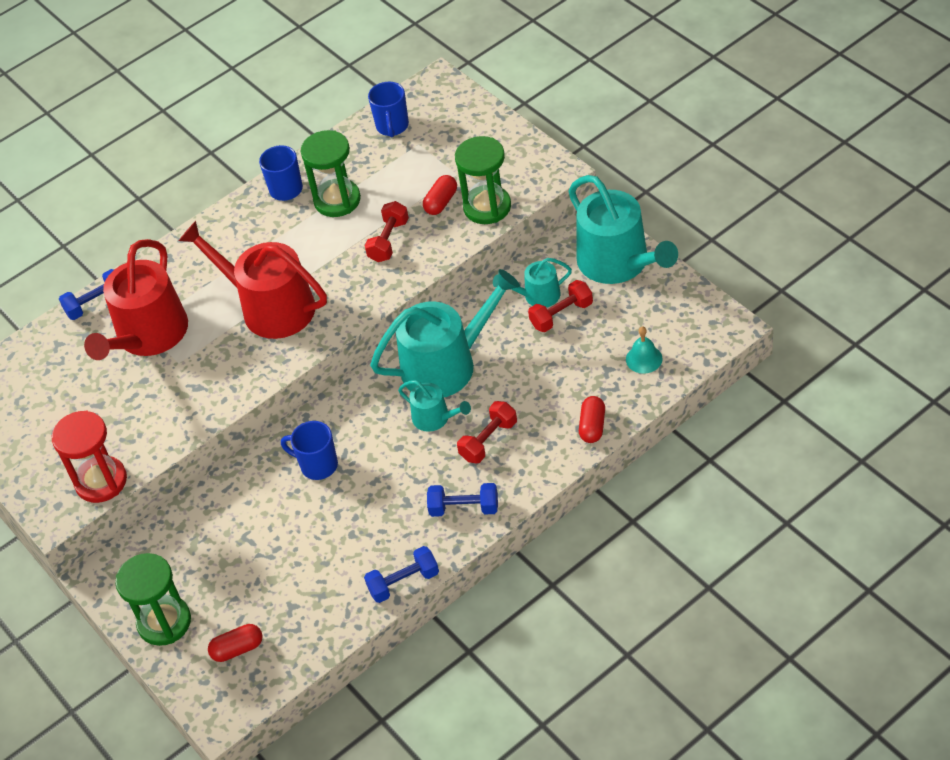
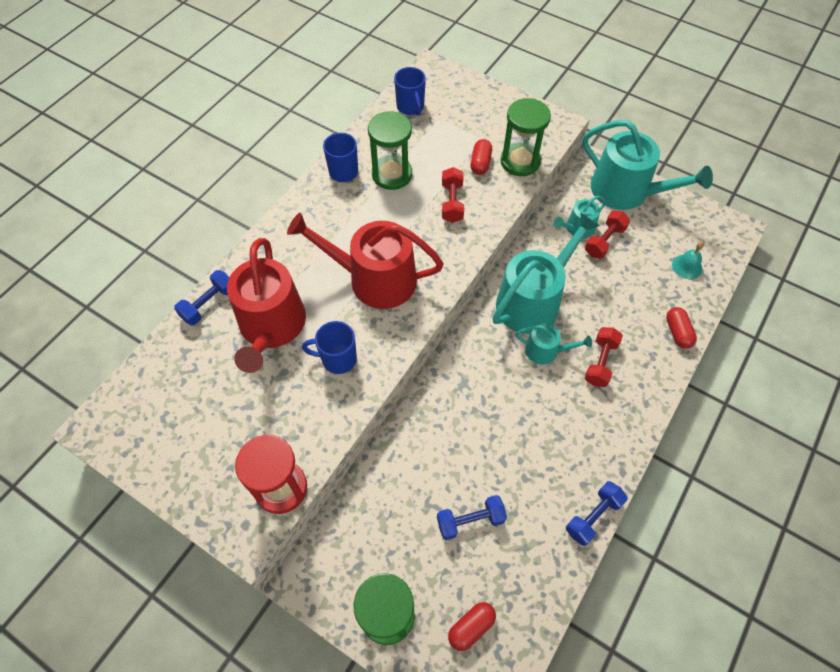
camera: 25 degrees left, 10 degrees up
(318, 465) = (464, 416): blue mug -> blue mug (337, 359)
(464, 508) = (610, 430): blue dumbbell -> blue dumbbell (470, 521)

